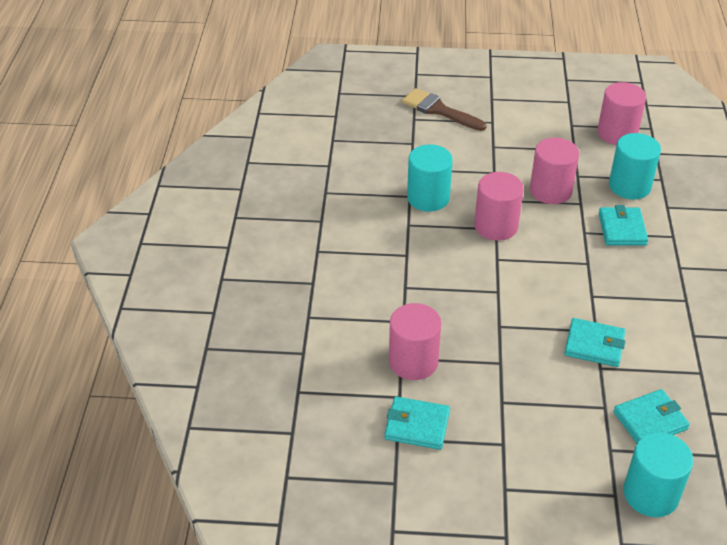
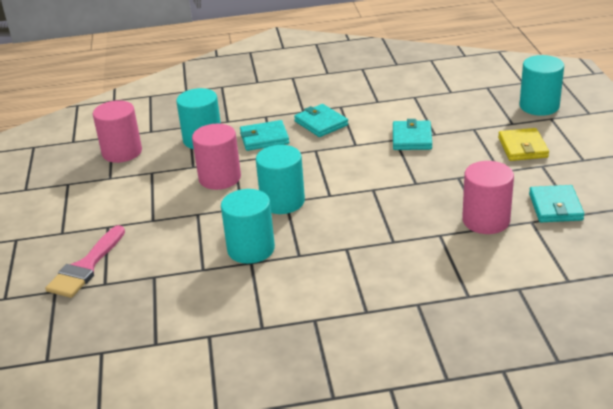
camera: 100 degrees left, 10 degrees down
(439, 110) = (86, 267): brown brush -> pink brush
(496, 226) = (282, 201): pink cylinder -> turquoise cylinder
(548, 439) = (522, 147): none -> yellow wallet
(650, 420) = (474, 111): turquoise wallet -> turquoise wallet (321, 123)

